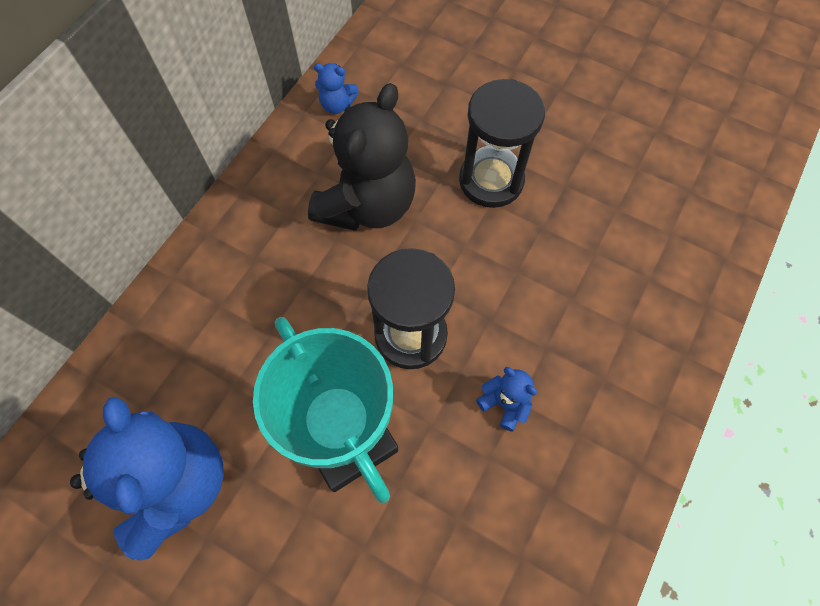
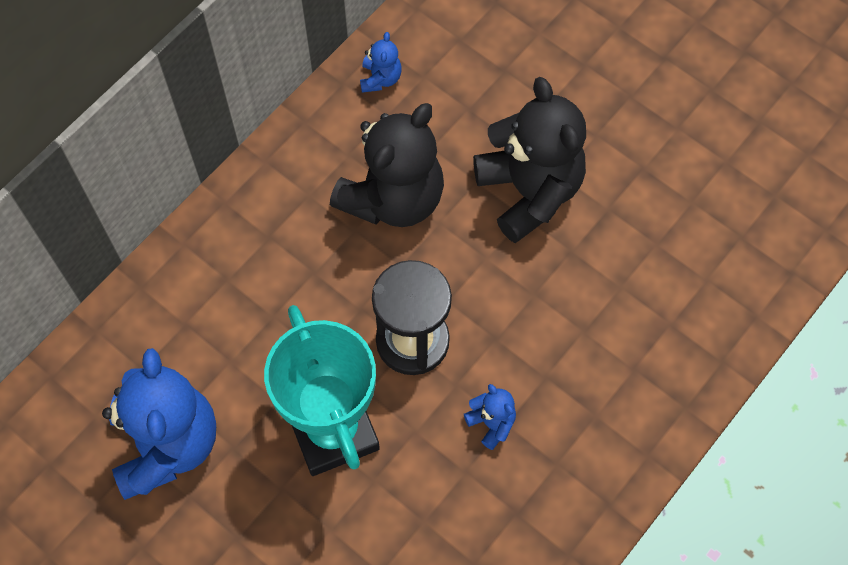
camera: 10 degrees right, 0 degrees up
(337, 105) = (380, 78): blue teddy bear -> blue teddy bear turned 105 degrees counterclockwise
(491, 180) = (529, 191): black hourglass -> black teddy bear

